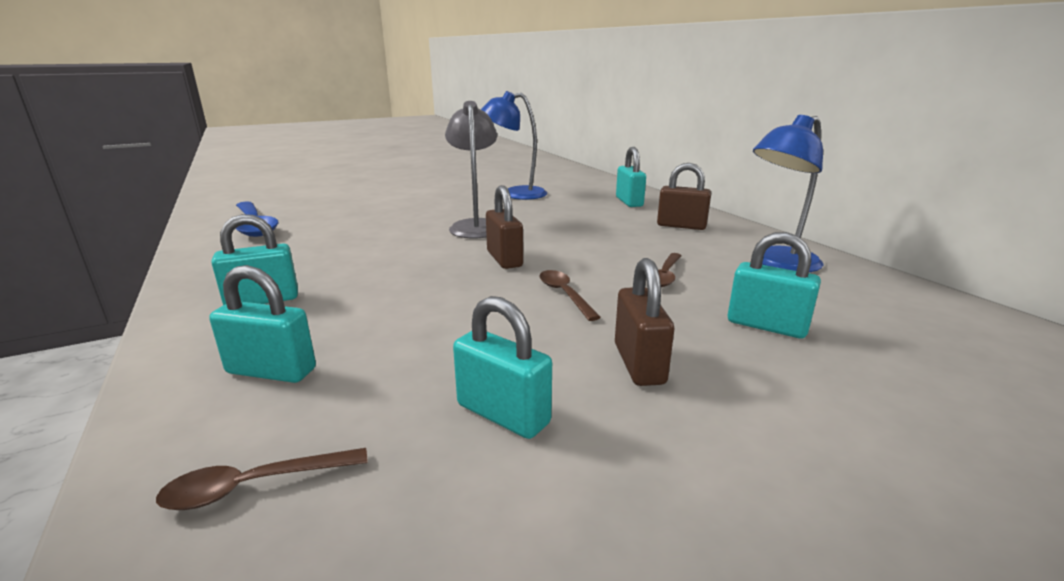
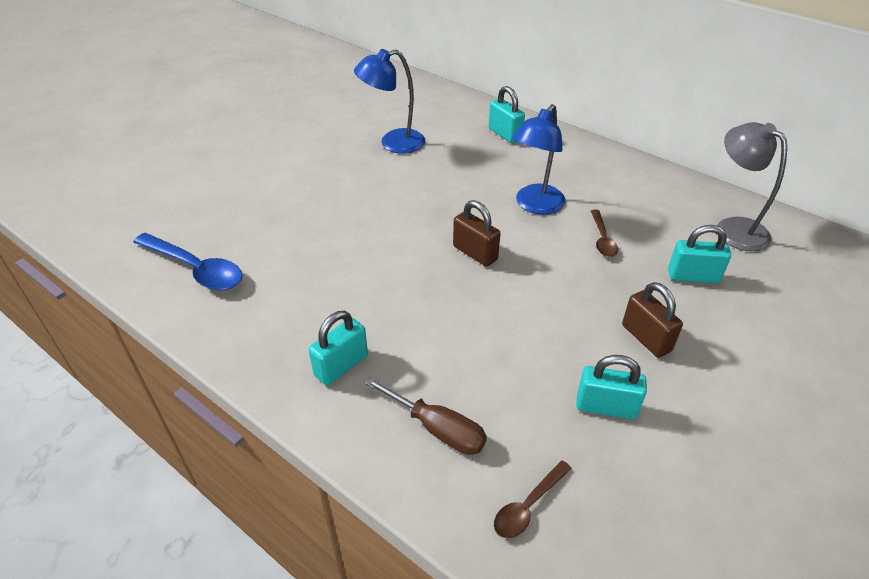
camera: 25 degrees left, 20 degrees up
(271, 371) = (437, 429): turquoise padlock -> brown screwdriver
(476, 226) = (408, 210): grey lamp -> grey lamp (733, 228)
(564, 294) = (553, 284): brown spoon -> none
(681, 226) = (571, 164): brown padlock -> none
(778, 264) = (664, 201): blue lamp -> blue lamp (535, 205)

